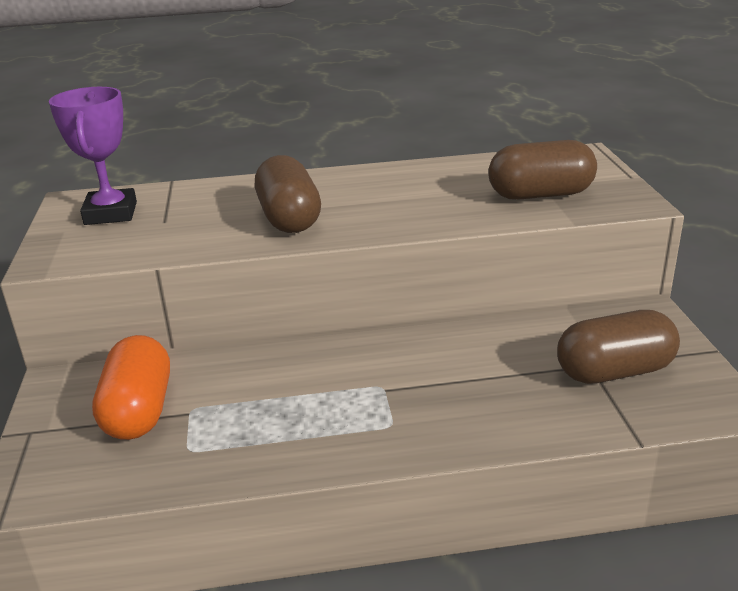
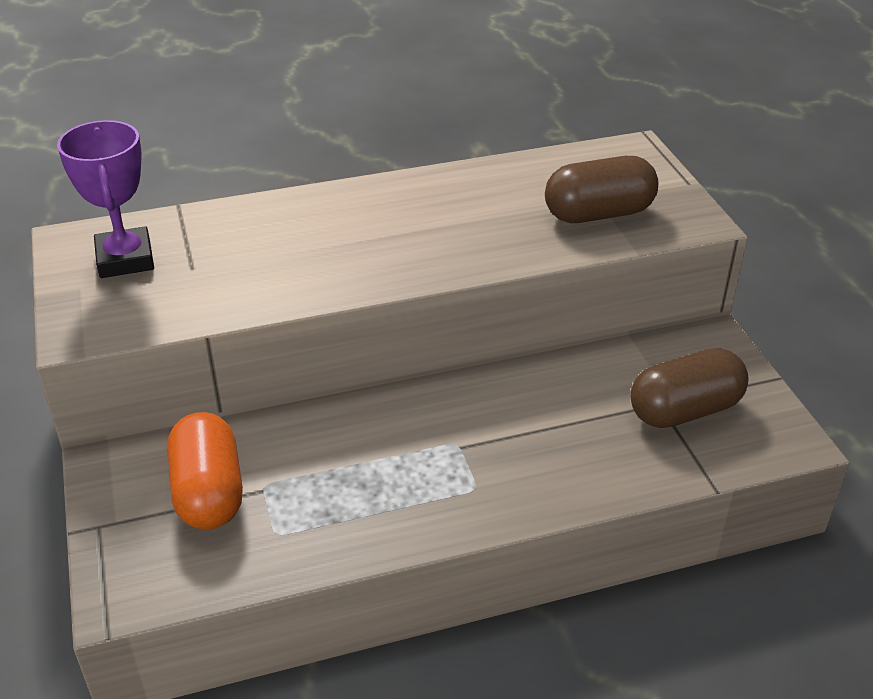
camera: 10 degrees left, 10 degrees up
(289, 218) = (334, 259): brown capsule -> none

